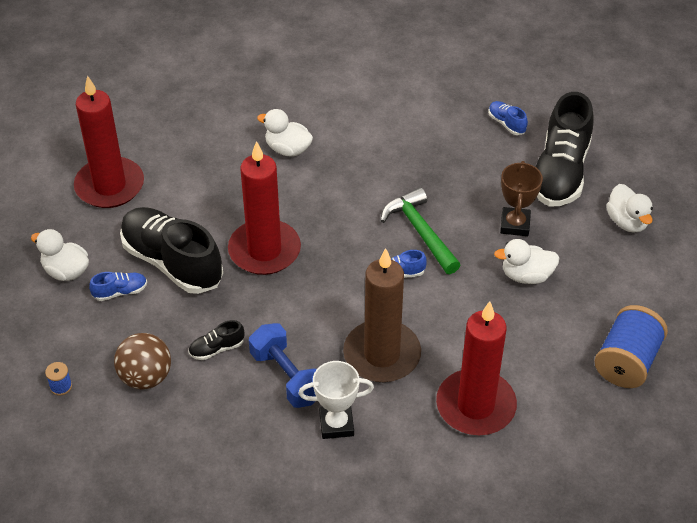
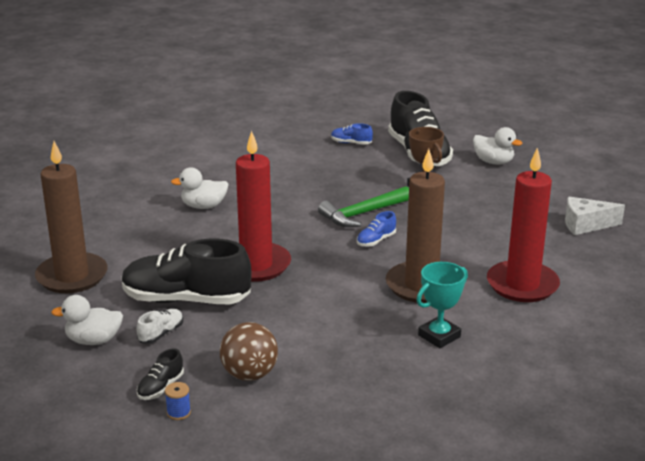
camera: 35 degrees left, 20 degrees down
(109, 186) = (72, 276): red candle -> brown candle
(120, 292) = (161, 334): blue shoe -> white shoe
(217, 349) = (289, 333): black shoe -> black shoe (161, 387)
(287, 377) = (366, 326): blue dumbbell -> none
(336, 424) = (439, 336): white trophy -> turquoise trophy
(420, 232) = (363, 214): green hammer -> green hammer turned 60 degrees counterclockwise
(526, 275) = (465, 209): white duck -> none
(627, 361) = (585, 225): blue spool -> white cheese

